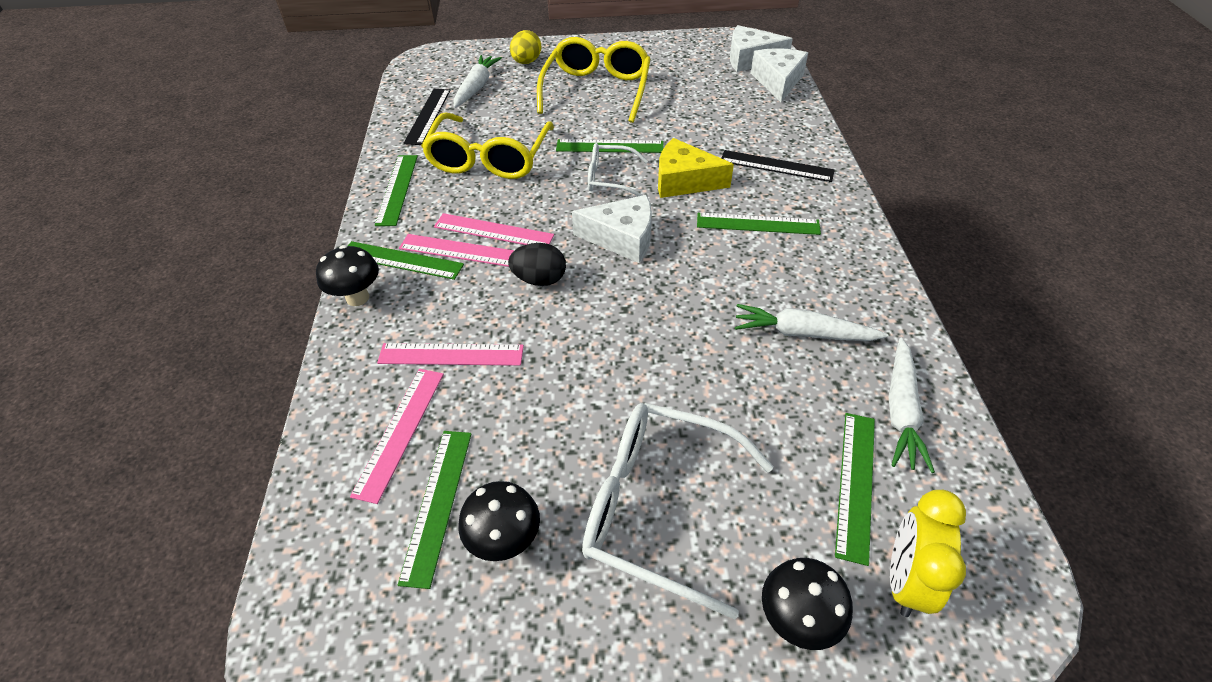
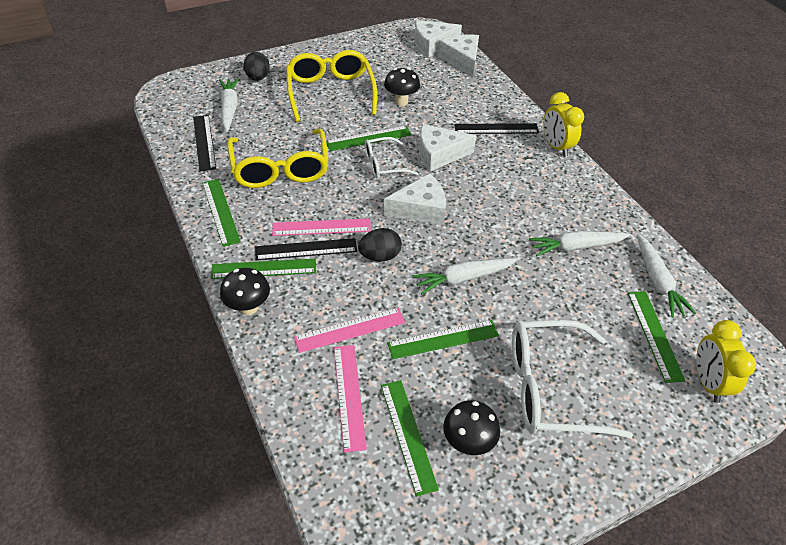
camera: 25 degrees left, 0 degrees up
(461, 251) = (306, 249): pink ruler -> black ruler
(526, 62) = (258, 78): yellow egg -> black egg
(625, 332) = (463, 278): none -> white carrot
(684, 181) = (439, 155): yellow cheese -> white cheese
(758, 224) = (507, 176): green ruler -> green ruler (443, 339)
(796, 620) = (663, 426): black mushroom -> black mushroom (401, 101)
(846, 203) = (556, 147): none -> yellow clock

